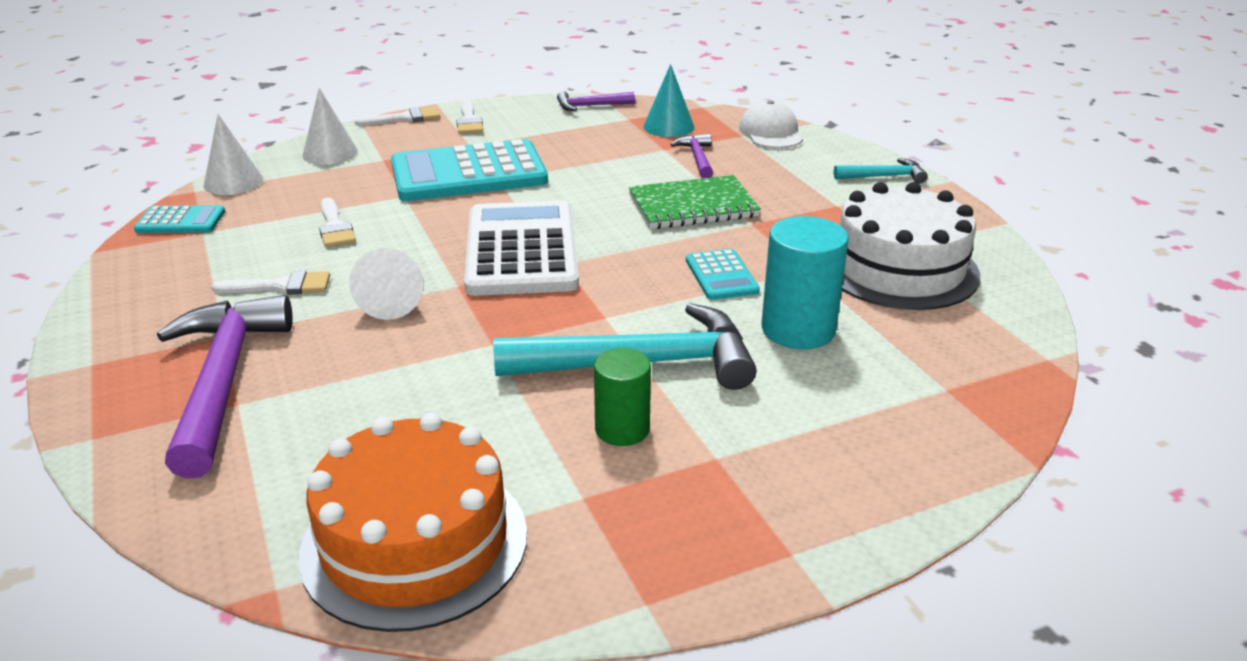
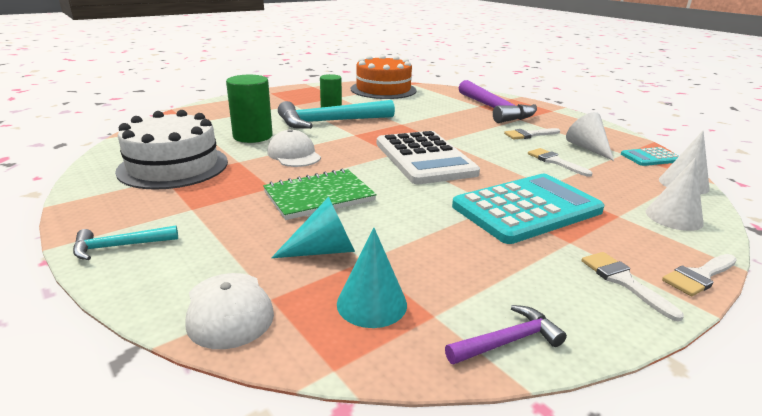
camera: 165 degrees right, 5 degrees down
(391, 301) = (467, 133): white cone -> white cone (587, 148)
(697, 158) = (324, 250): purple hammer -> turquoise cone
(721, 276) = (294, 154): turquoise calculator -> white cap
(798, 329) = (253, 136): turquoise cylinder -> green cylinder

